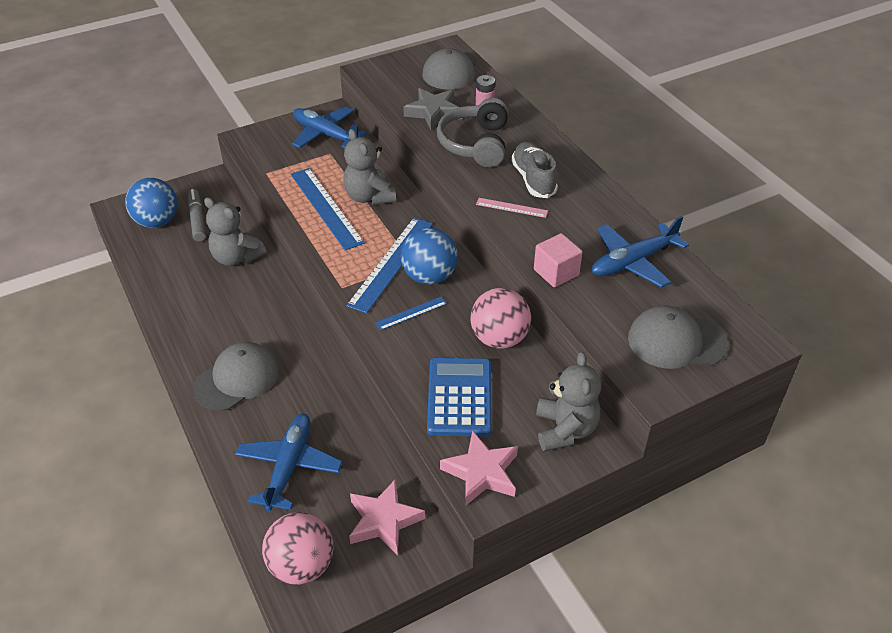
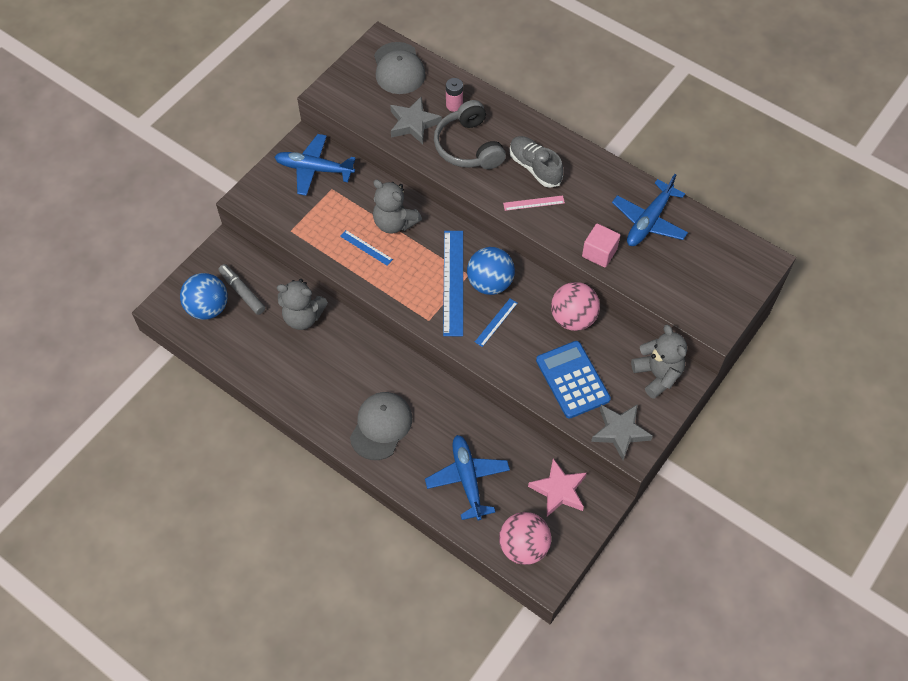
camera: 25 degrees left, 15 degrees up
(326, 207) = (366, 247): blue ruler -> blue ruler, size x0.49
(481, 472) = (620, 432): pink star -> grey star
(676, 341) = (711, 281): grey cap -> none

